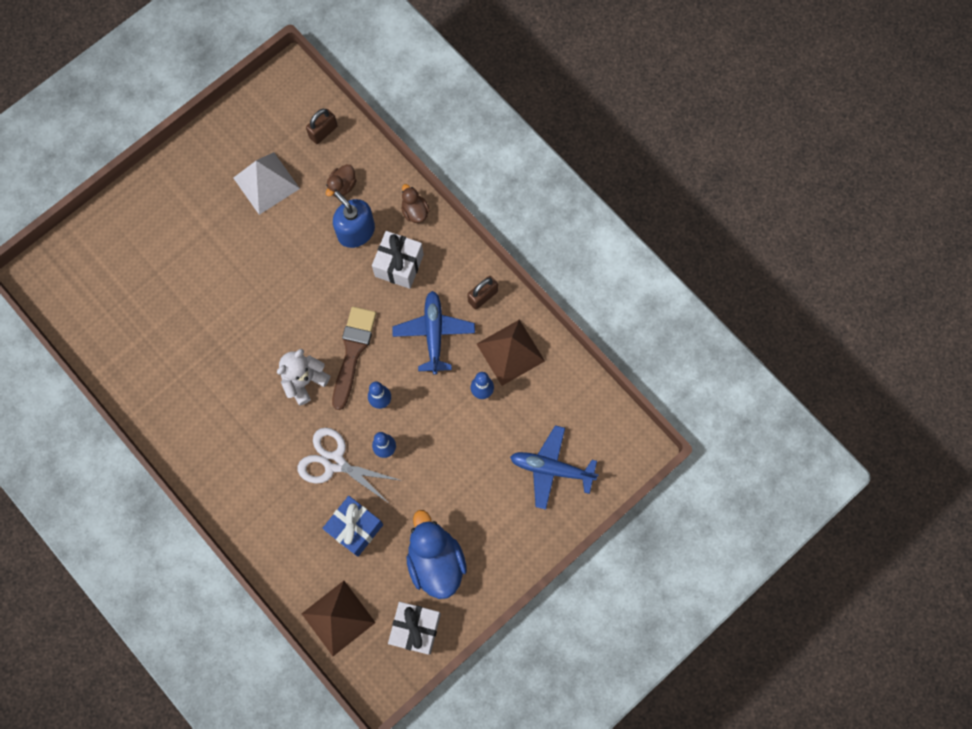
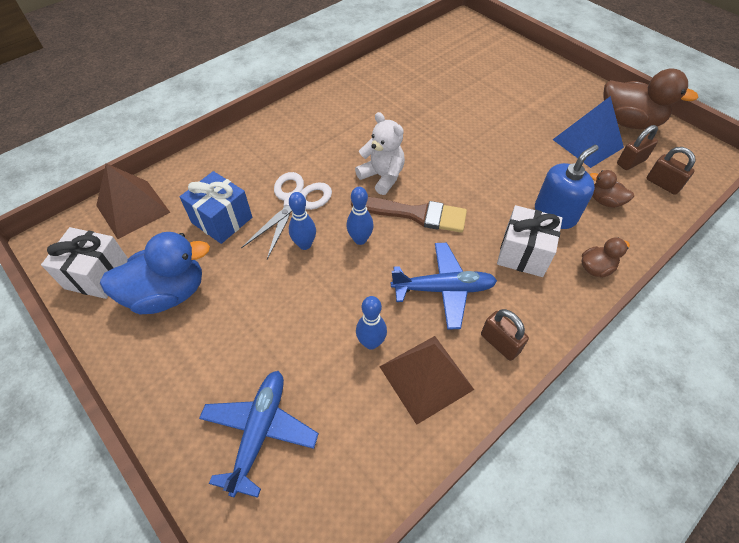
camera: 90 degrees right, 20 degrees down
(237, 137) = (628, 122): none -> brown duck
(266, 183) = (587, 143): white pyramid -> blue pyramid
(293, 150) = (631, 162): none -> brown padlock

